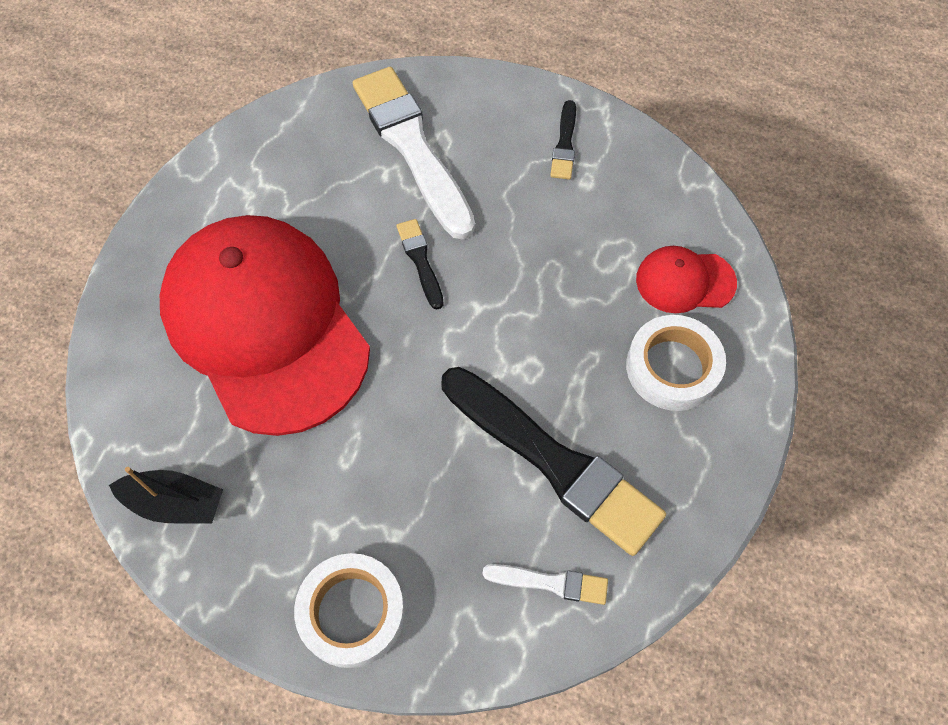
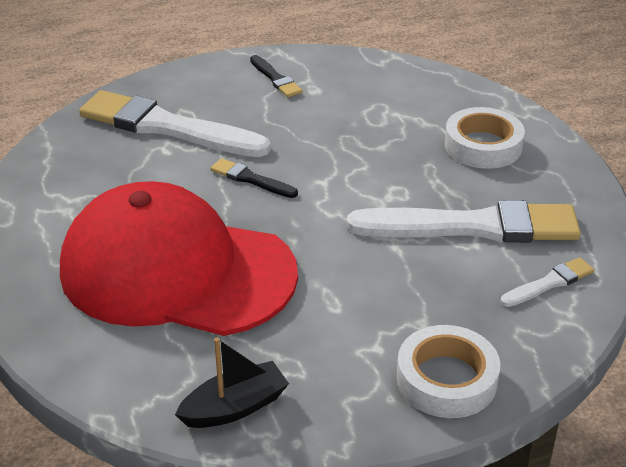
camera: 40 degrees left, 25 degrees down
(553, 461) = (472, 226): black brush -> white brush
(685, 281) = (437, 104): red cap -> none

